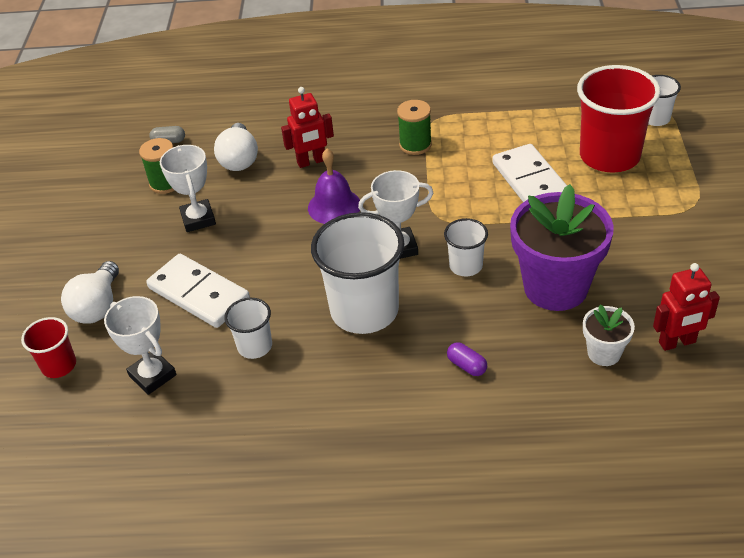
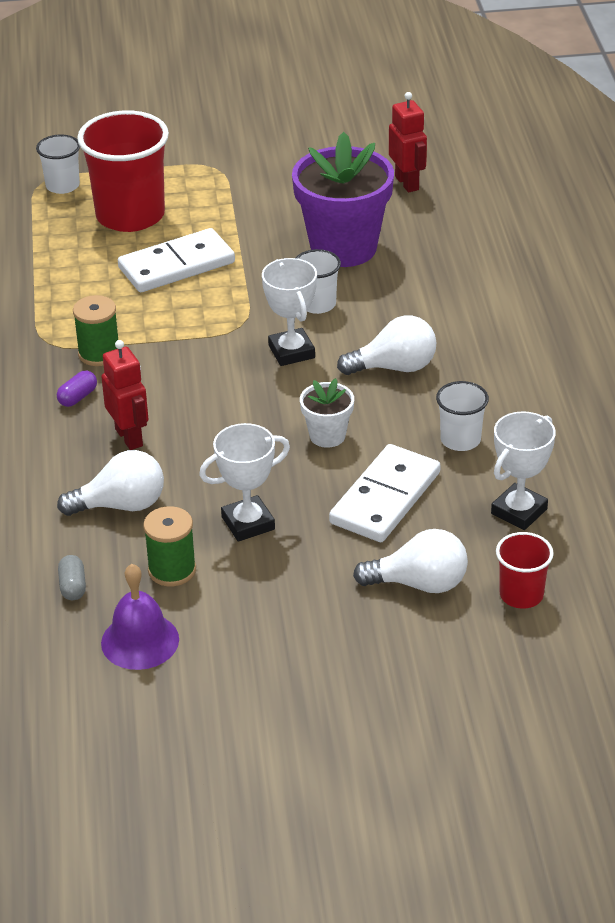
camera: 100 degrees left, 5 degrees down
(334, 206) = (219, 408): purple bell -> purple bell (140, 641)
(364, 311) = (394, 367): white cup -> white light bulb
(467, 366) = (459, 297): purple capsule -> purple capsule (78, 397)
(604, 353) = (427, 221): white flower pot -> white flower pot (327, 436)

